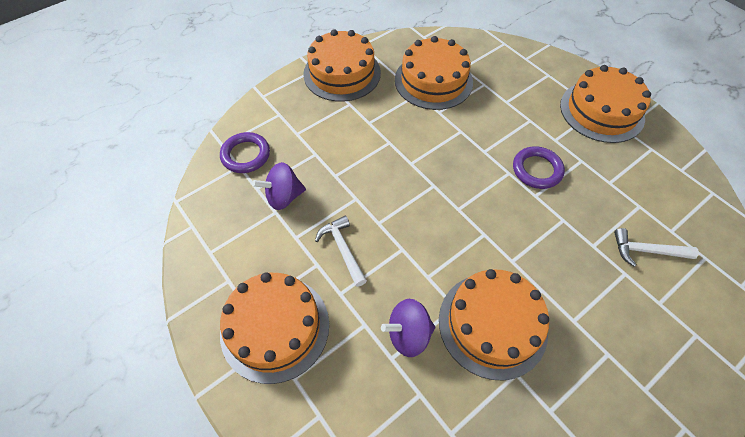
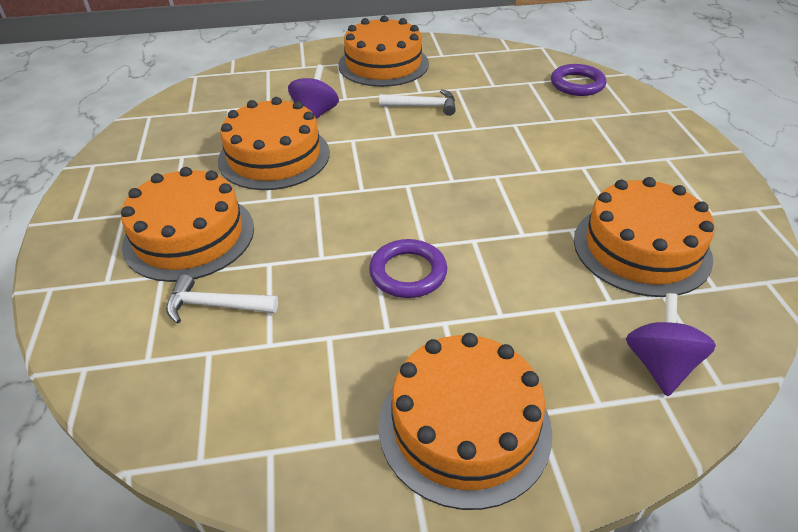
camera: 120 degrees right, 15 degrees down
(283, 197) = (508, 92): purple spinning top -> purple spinning top (660, 364)
(342, 73) = (691, 172): orange cake -> orange cake (189, 236)
(646, 251) = (215, 306): white hammer -> white hammer turned 120 degrees counterclockwise

